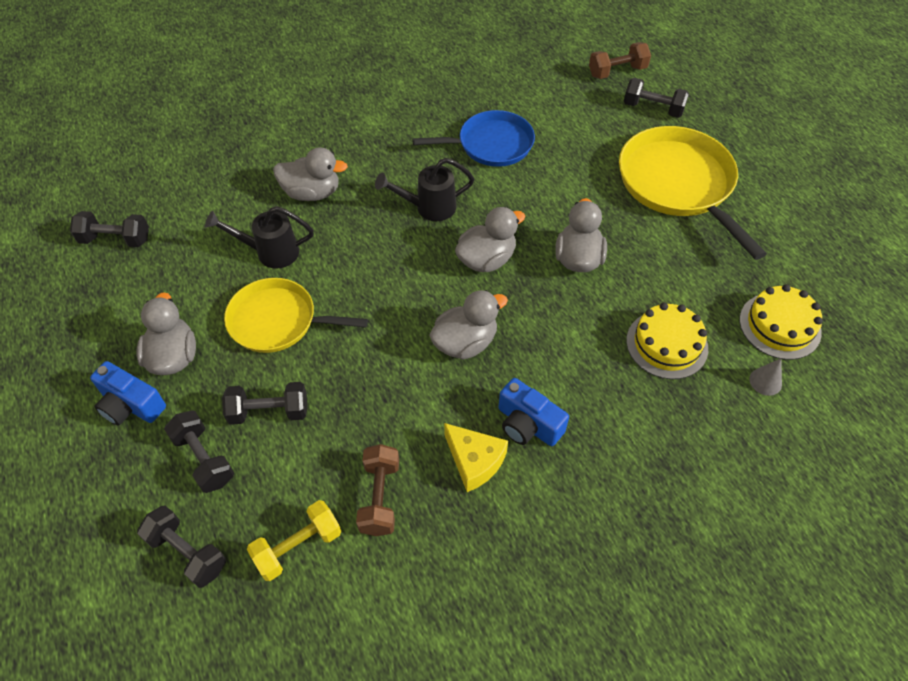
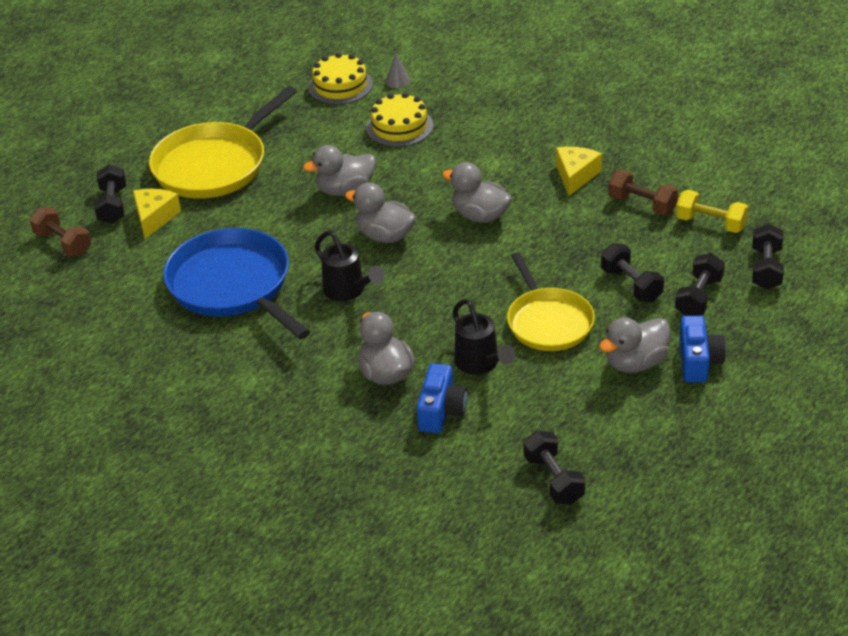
camera: 115 degrees left, 15 degrees down
(380, 497) = (642, 204): brown dumbbell -> brown dumbbell turned 60 degrees clockwise
(491, 144) = (233, 285): blue pan -> blue pan, size x1.50
(528, 424) = (525, 164): blue camera -> blue camera (441, 411)
(619, 127) = (155, 218): none -> yellow cheese

